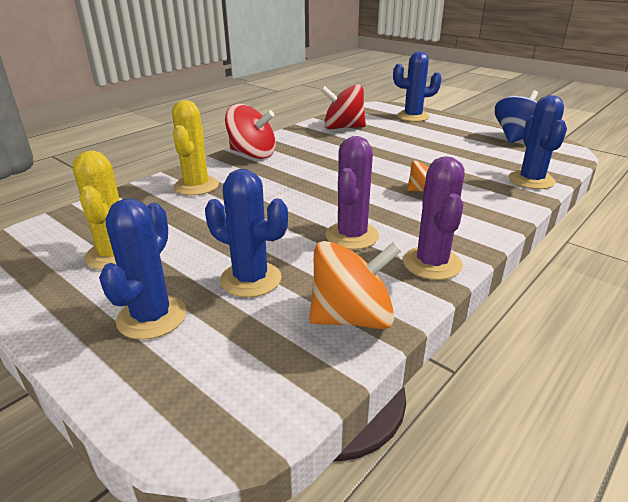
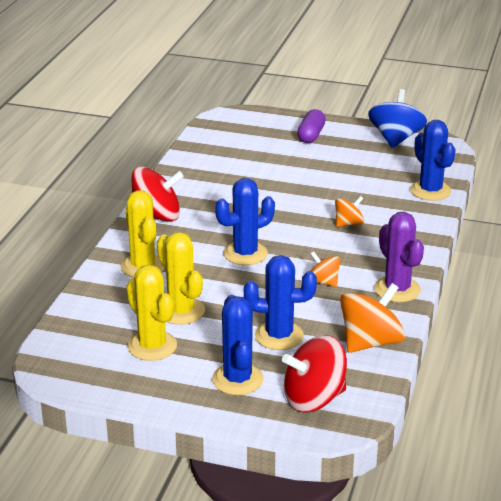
camera: 25 degrees left, 0 degrees up
(182, 229) = (181, 311): none -> yellow cactus
(343, 128) = (216, 159): red spinning top -> red spinning top (314, 398)
(352, 236) = (323, 282): purple cactus -> orange spinning top
(413, 117) = (276, 126): blue cactus -> blue cactus (245, 253)
(438, 125) = (311, 135): none -> purple capsule

